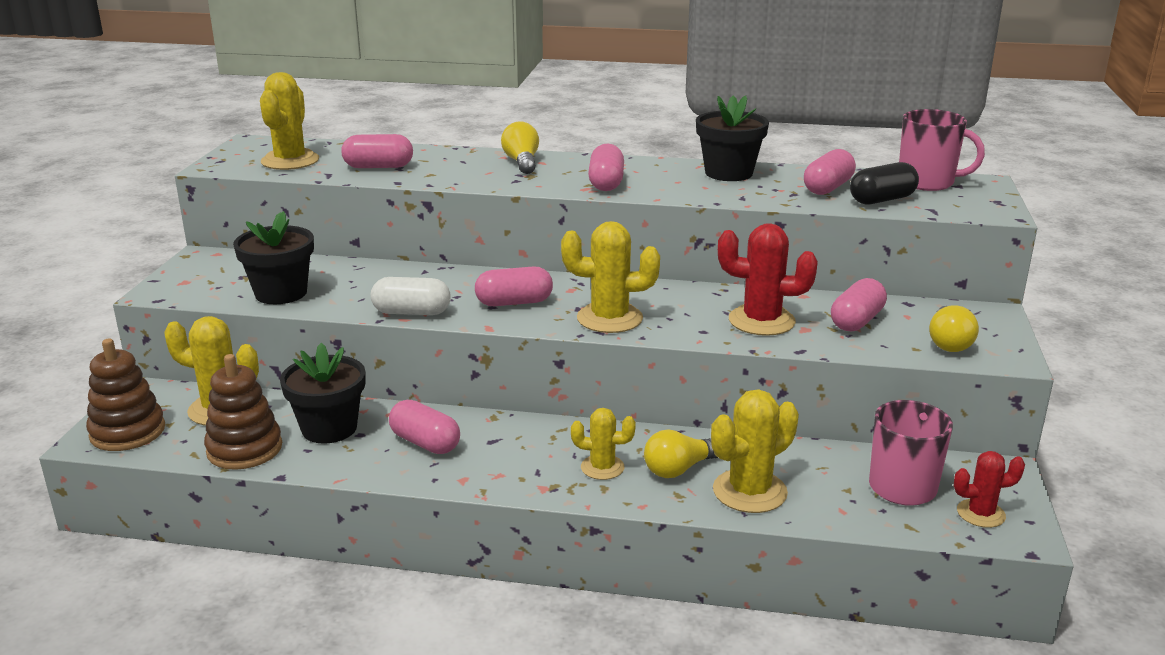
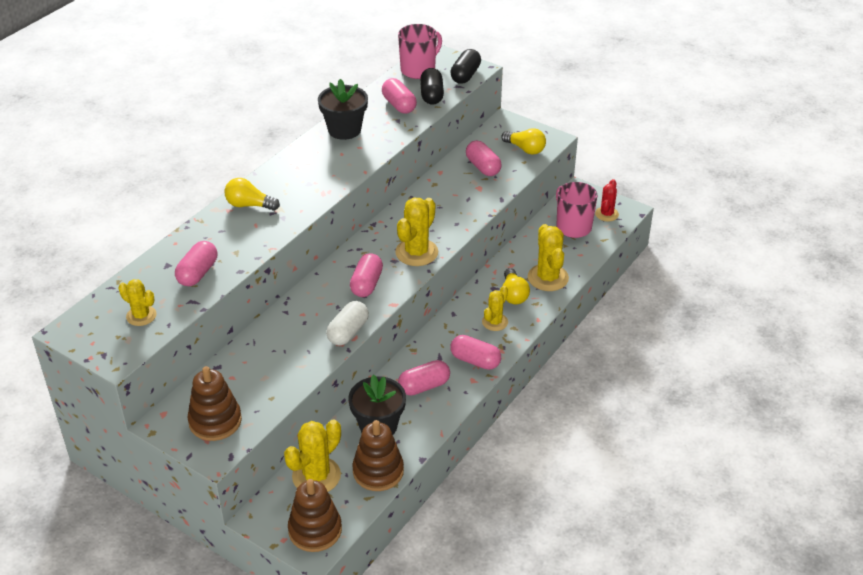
camera: 65 degrees left, 15 degrees up
(213, 279) = (215, 421): none -> brown stacking toy
(281, 293) = (269, 389): black flower pot -> none
(290, 161) = (141, 316): yellow cactus -> yellow cactus, size x0.61
(606, 183) = (321, 182): pink capsule -> pink capsule (475, 361)
(761, 321) = (460, 198): red cactus -> none
(967, 209) = (465, 75): none -> black capsule

